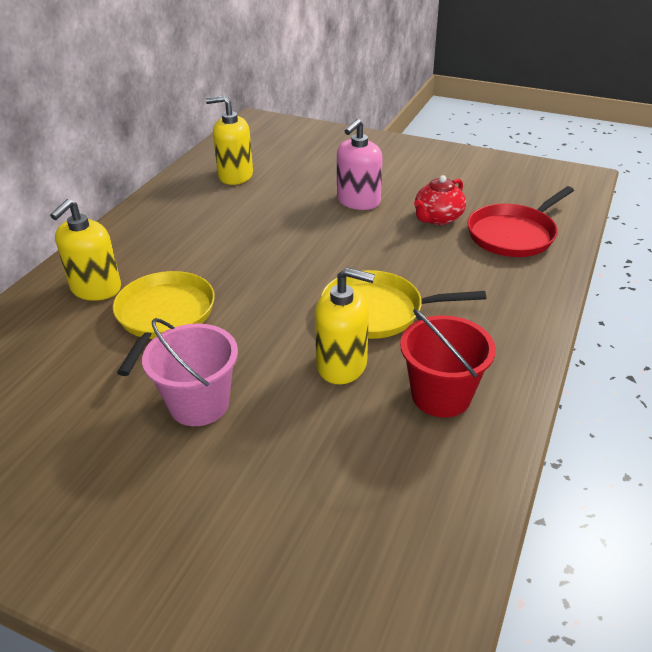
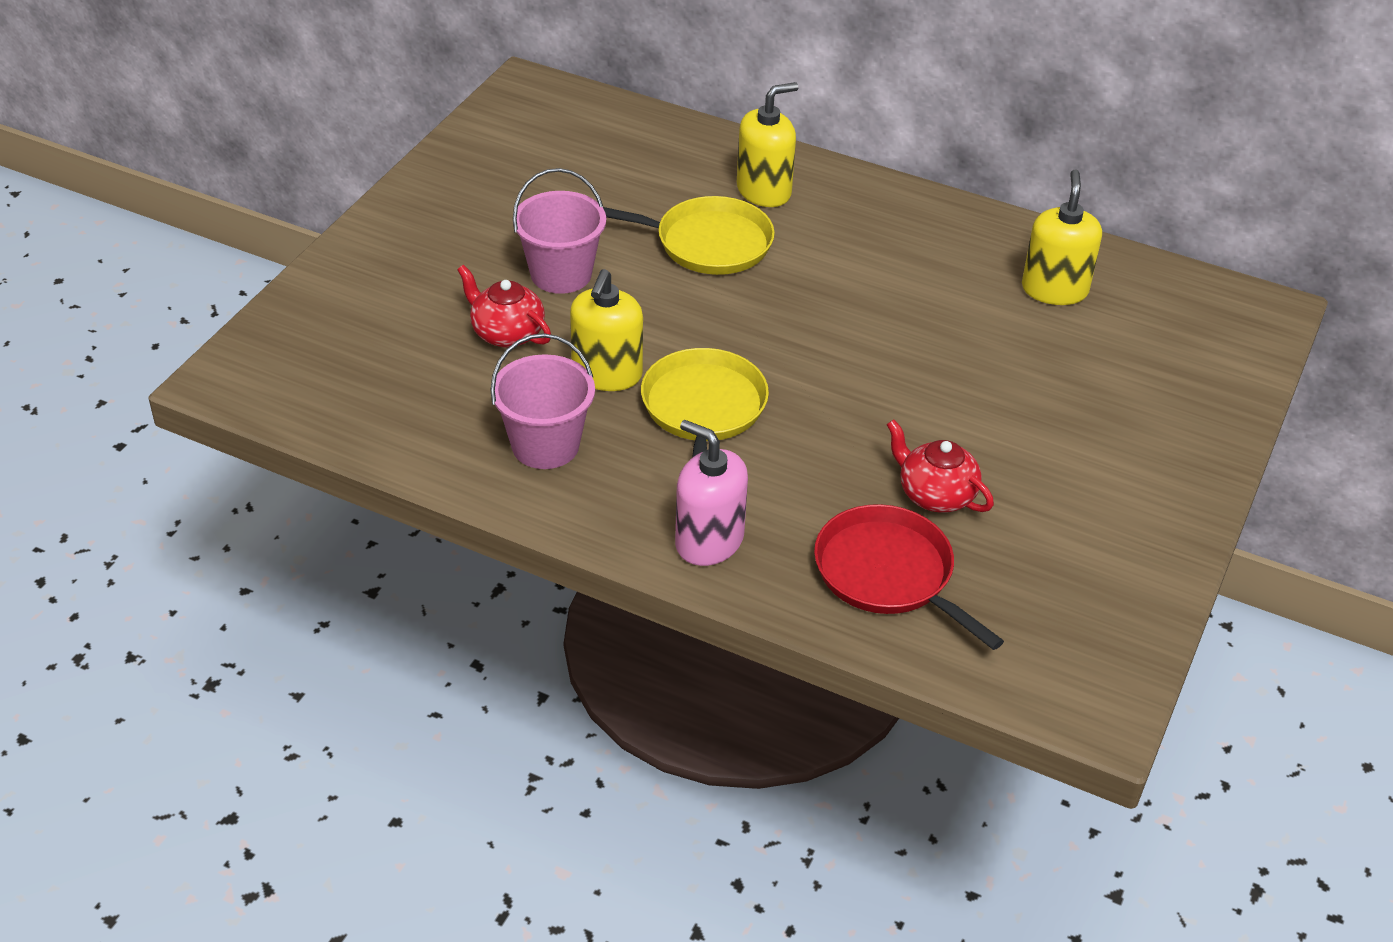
camera: 90 degrees right, 5 degrees up
(96, 288) = (764, 191): yellow soap dispenser -> yellow soap dispenser turned 120 degrees clockwise
(290, 435) = (506, 333): none -> red teapot
(358, 201) = (984, 413): pink soap dispenser -> pink soap dispenser (709, 541)
(441, 395) = (545, 445): red bucket -> pink bucket

